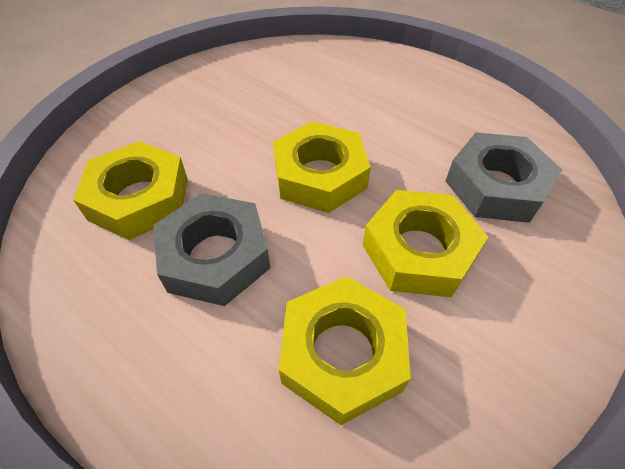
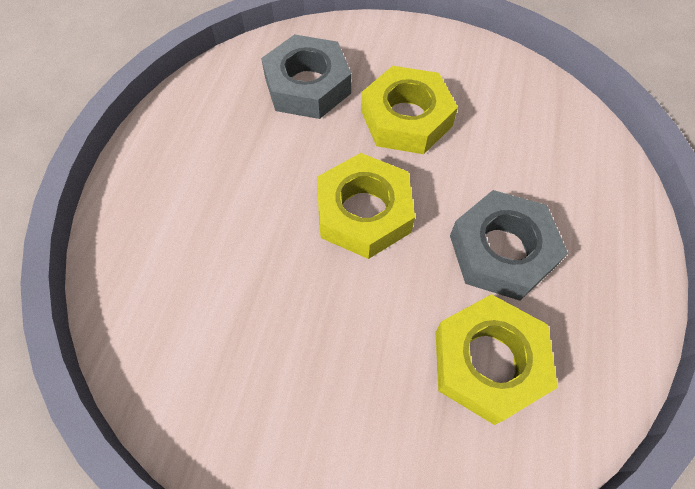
camera: 115 degrees left, 10 degrees up
(342, 353) = (516, 137): yellow nut -> none

